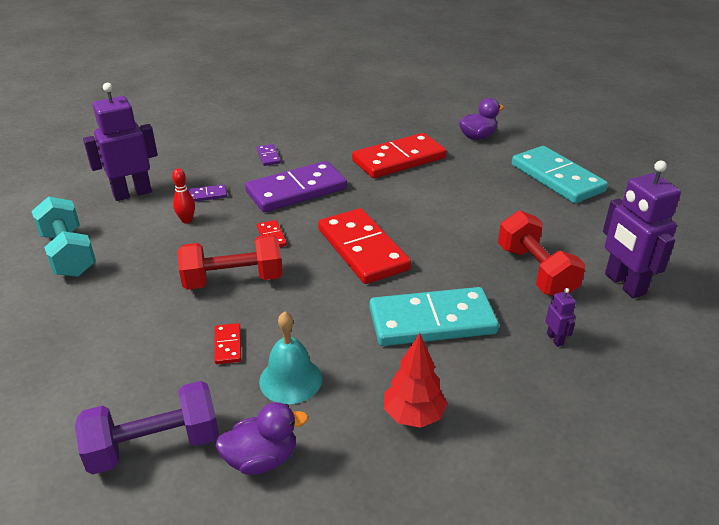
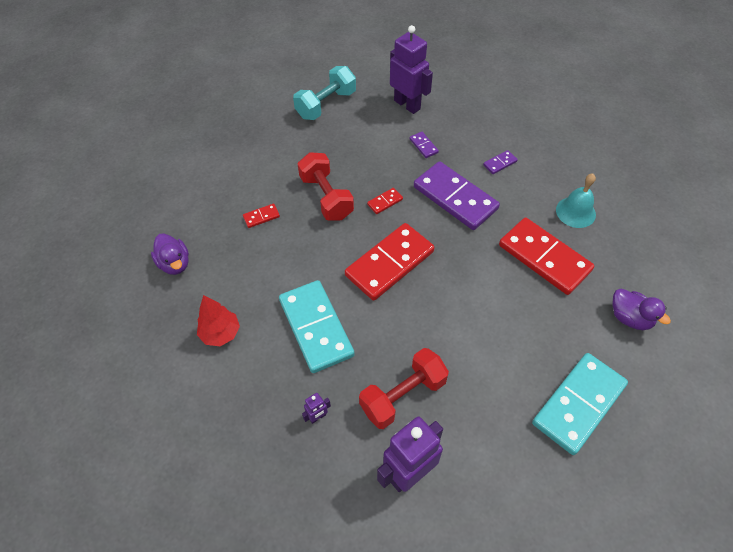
camera: 75 degrees right, 20 degrees up
(154, 446) = (177, 212): purple dumbbell -> none
(186, 220) = (386, 147): red bowling pin -> none
(290, 380) = (238, 258): turquoise bell -> turquoise bell (575, 212)

